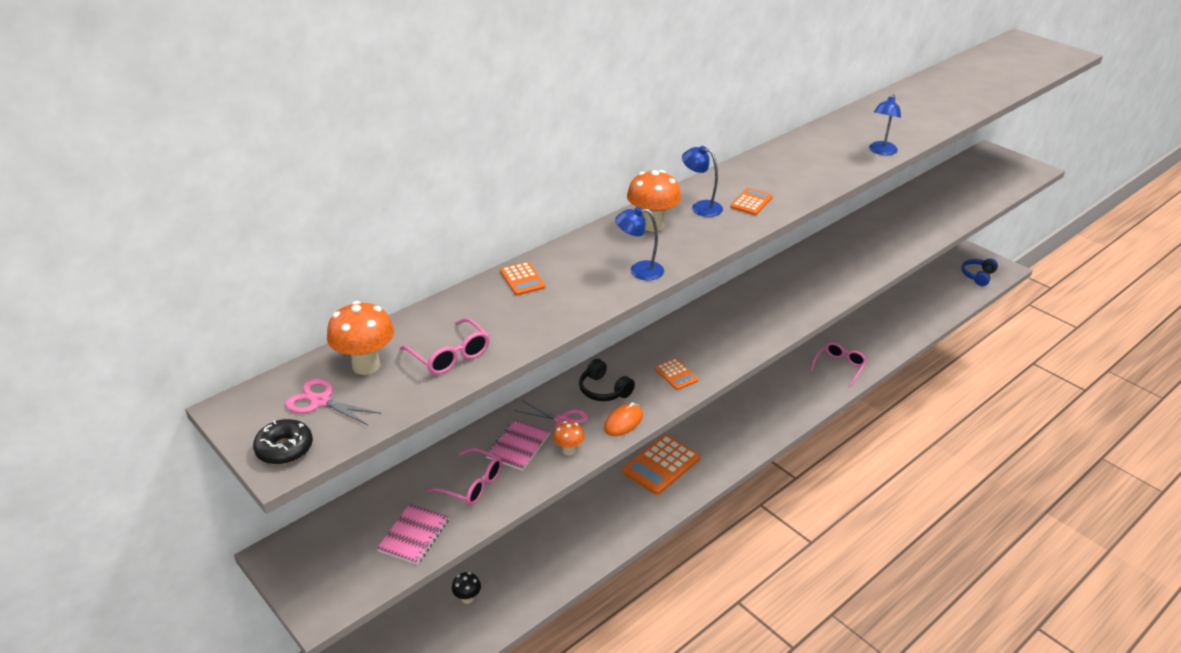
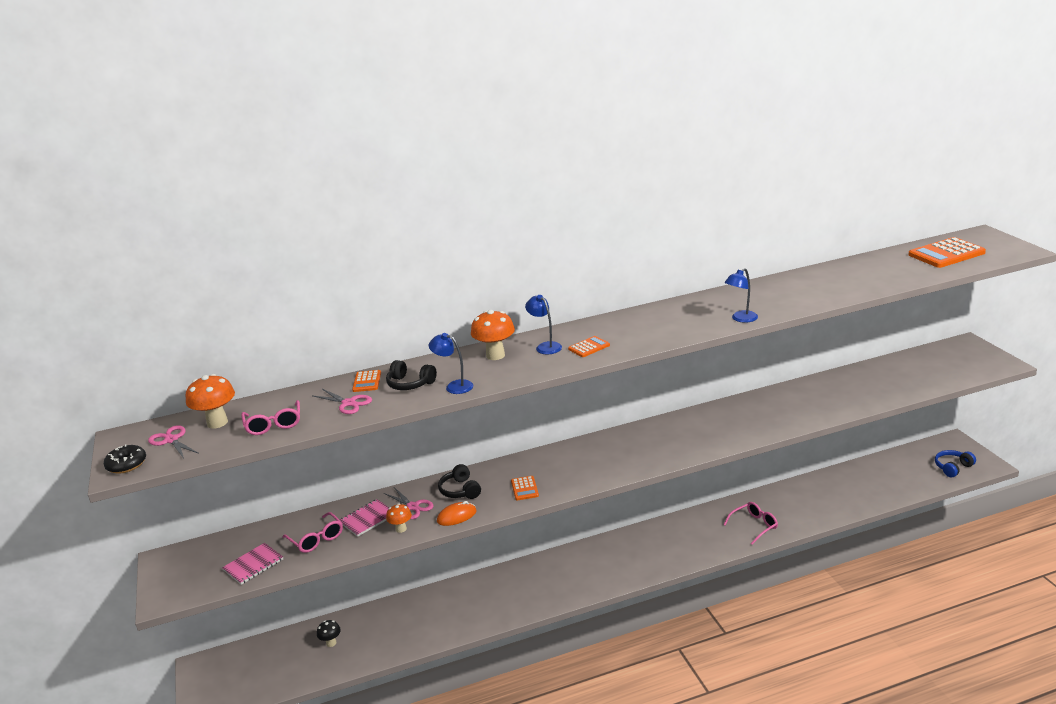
camera: 25 degrees right, 10 degrees down
(525, 311) = (348, 403): none -> pink scissors
(581, 275) = (410, 384): none -> black headphones
(661, 465) = (541, 576): orange calculator -> orange calculator (946, 254)

